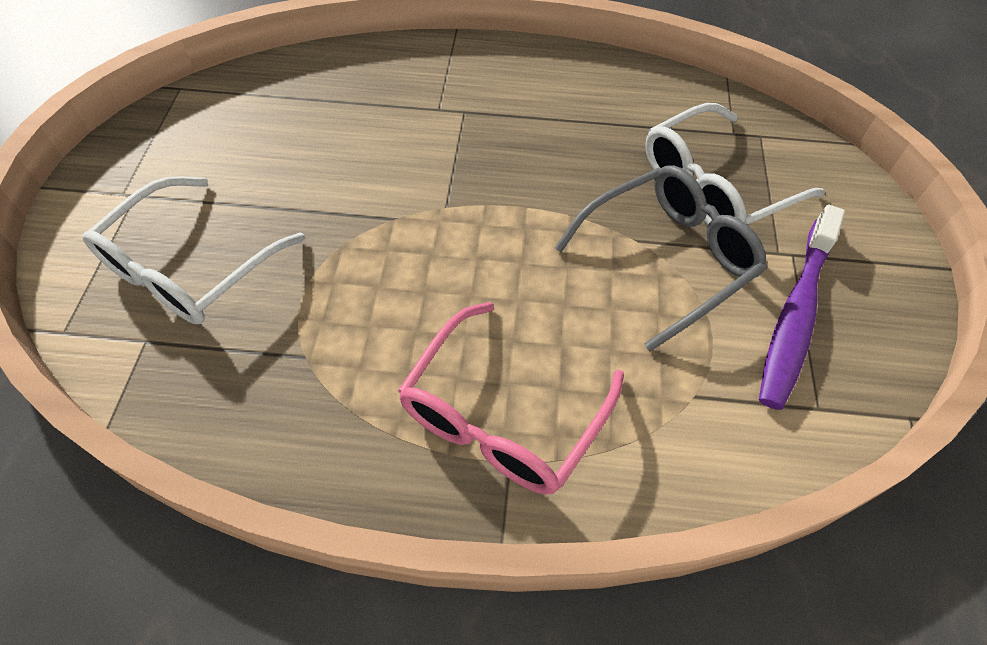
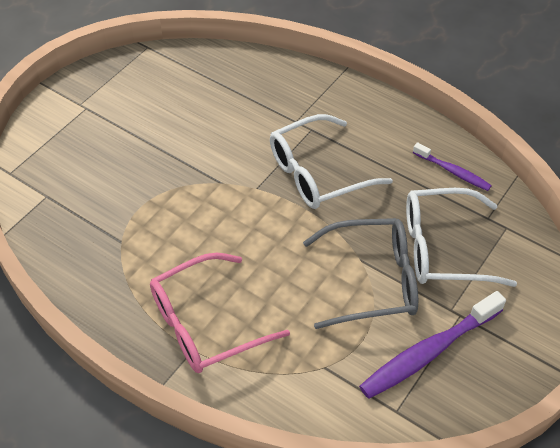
camera: 30 degrees right, 5 degrees down
(189, 268) = (90, 164): white glasses -> white glasses (317, 173)
(659, 98) = (453, 171): none -> purple toothbrush

